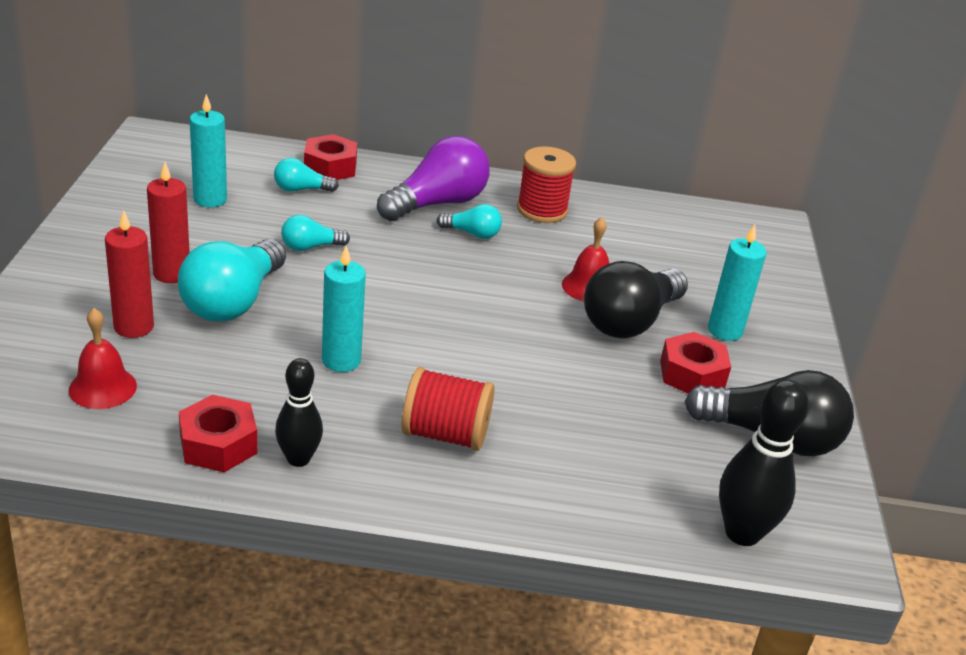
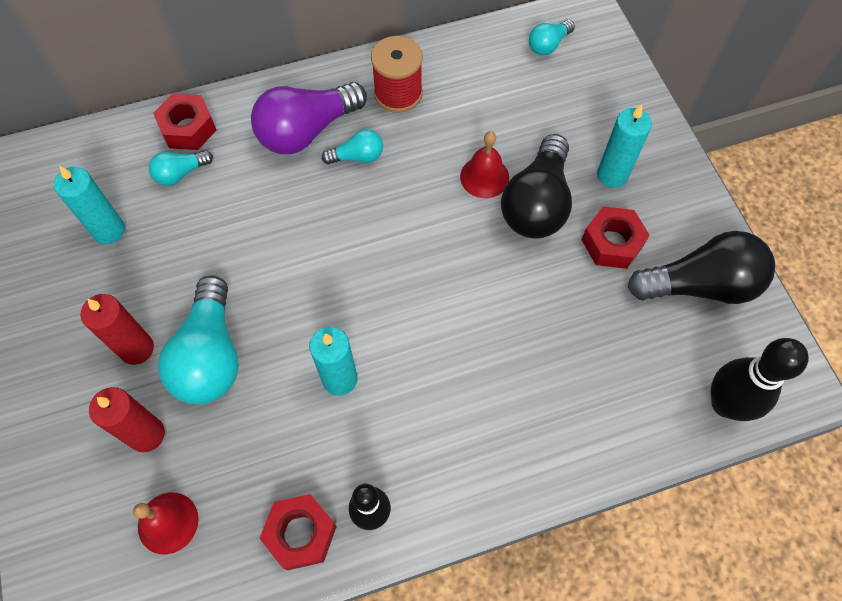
camera: 20 degrees left, 30 degrees up
(310, 247) = (233, 248): turquoise light bulb -> turquoise light bulb (548, 45)
(437, 203) = (307, 131): purple light bulb -> purple light bulb turned 150 degrees counterclockwise
(445, 434) = (466, 420): red spool -> none

